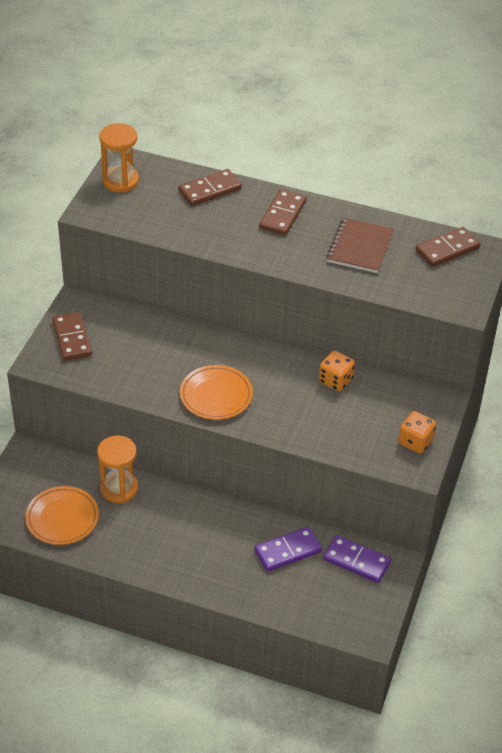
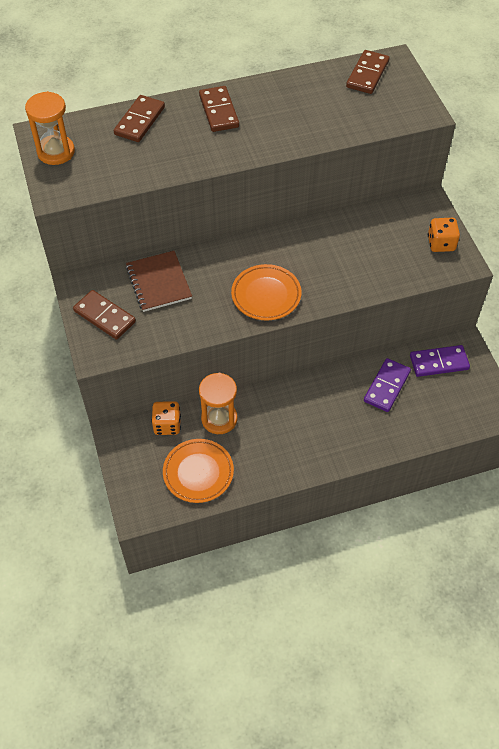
camera: 35 degrees left, 10 degrees up
(335, 380) = (341, 230): orange dice -> orange dice (167, 425)
(360, 247) = (304, 106): brown notebook -> brown notebook (158, 282)

